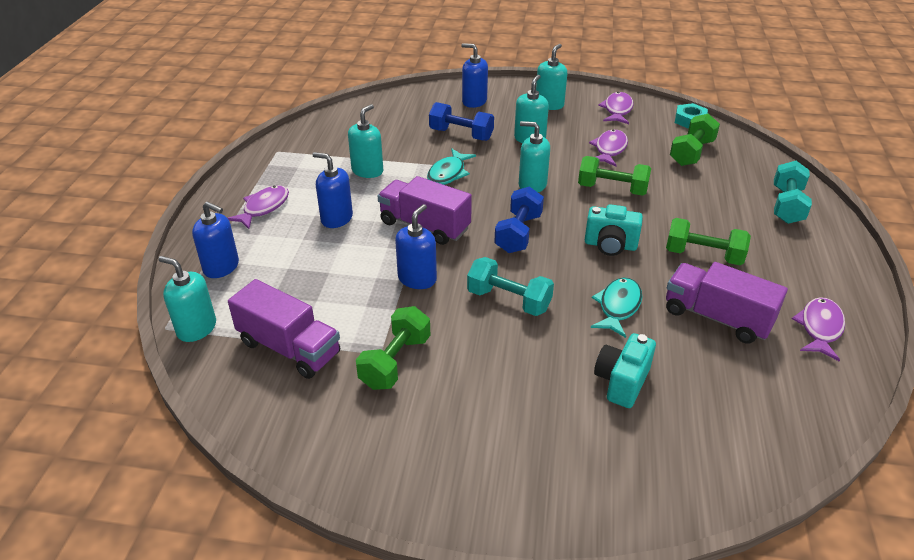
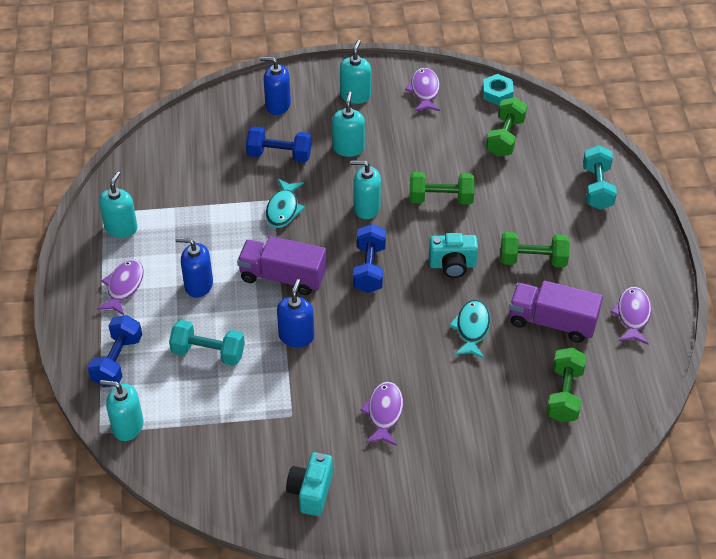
camera: 15 degrees left, 10 degrees up
(221, 267) = (117, 361): blue soap dispenser -> blue dumbbell
(289, 348) = (215, 427): purple truck -> none
(367, 171) = (204, 221): turquoise soap dispenser -> turquoise soap dispenser (121, 228)
(395, 362) = (307, 420): green dumbbell -> green dumbbell (564, 394)
(509, 300) = (381, 341): turquoise dumbbell -> turquoise dumbbell (208, 352)
(609, 149) = (428, 147): purple fish -> purple fish (384, 413)
(621, 382) = (488, 398): turquoise camera -> turquoise camera (311, 492)

